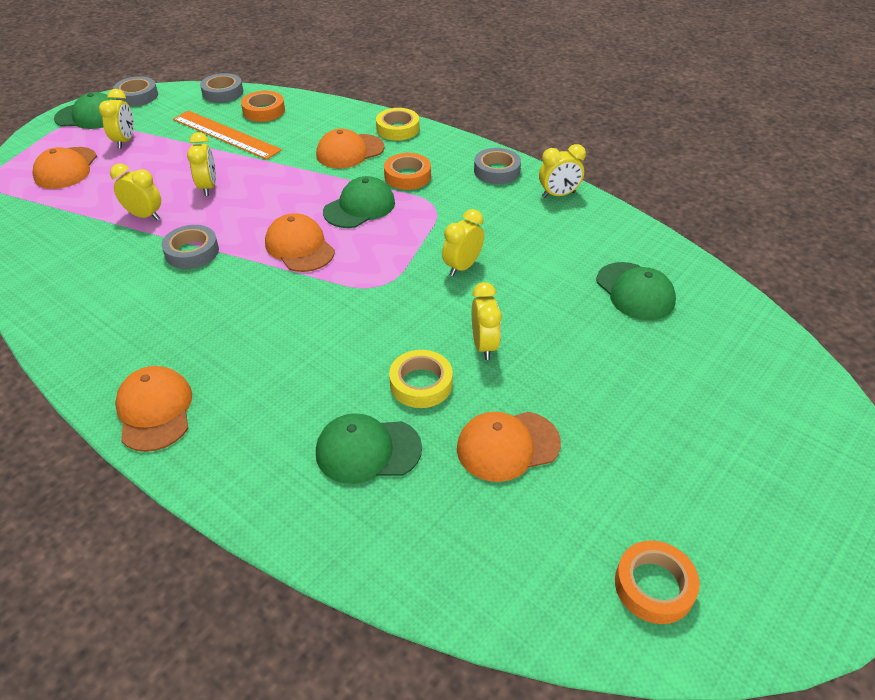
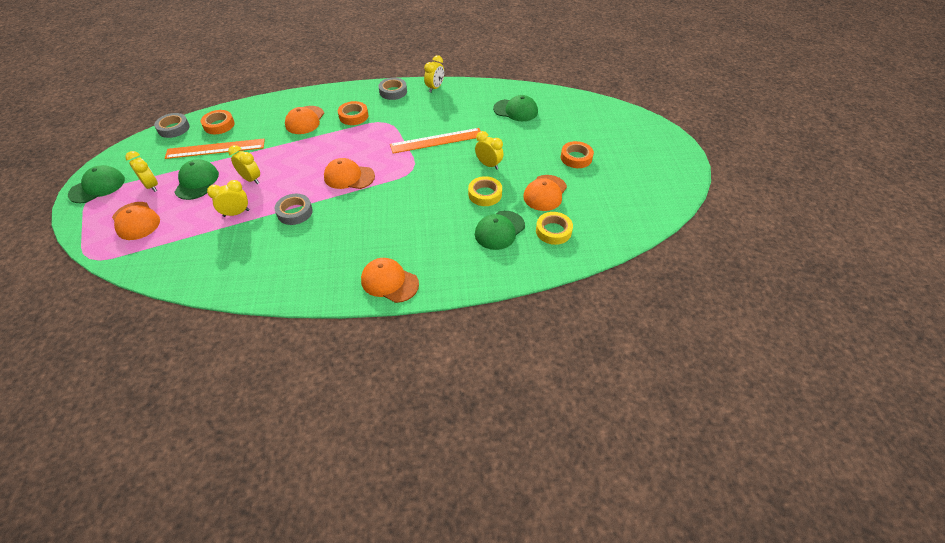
camera: 45 degrees left, 5 degrees up
(137, 96) = (113, 159): grey tape -> none
(359, 207) = (351, 143): green cap -> green cap (197, 182)
(398, 129) = (314, 96): yellow tape -> yellow tape (553, 231)
(462, 267) = (437, 140): yellow clock -> orange ruler
(654, 586) = (641, 201): orange tape -> orange tape (576, 158)

